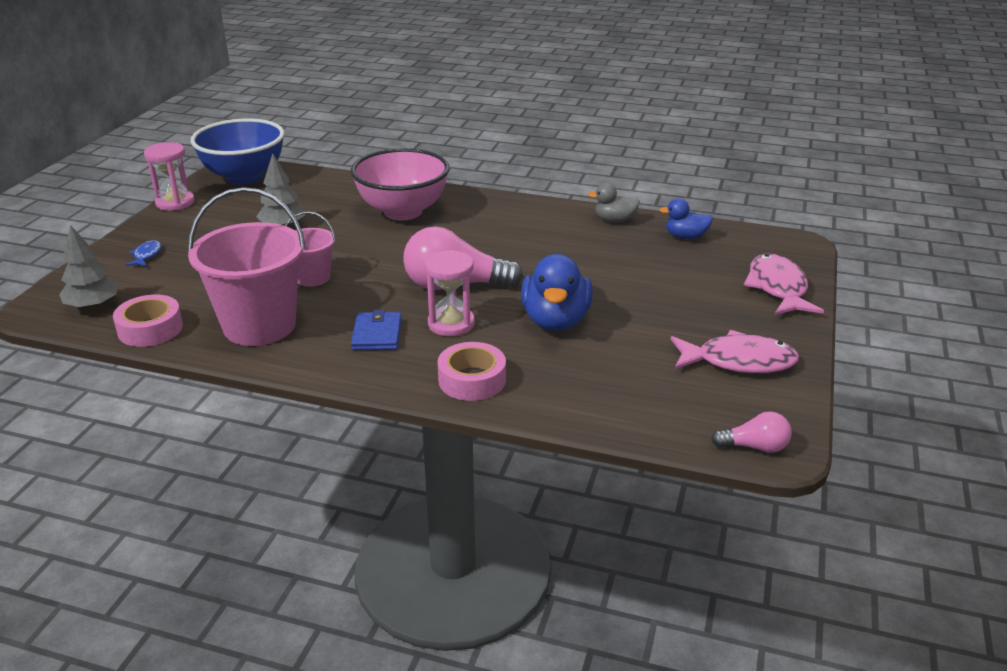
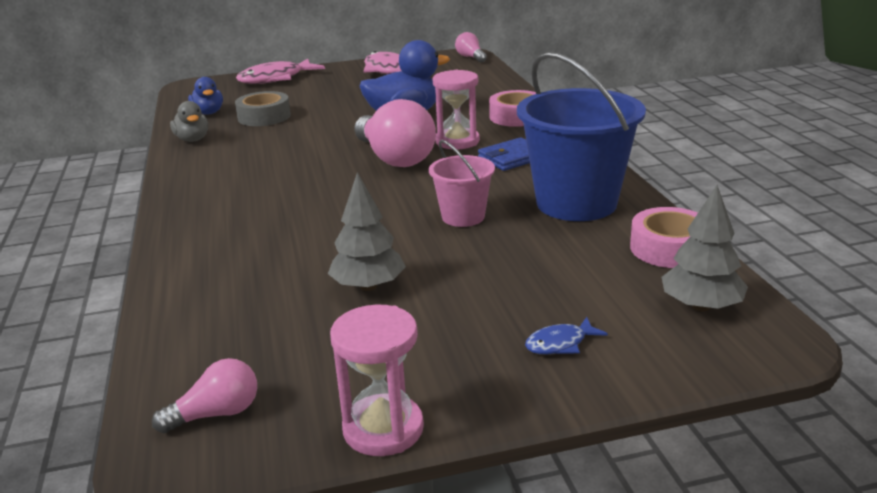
camera: 120 degrees left, 5 degrees down
(244, 177) = (216, 414): blue bowl -> pink light bulb
(259, 326) = (576, 203): pink bucket -> blue bucket
(403, 211) = (253, 232): pink bowl -> none
(641, 257) = (264, 117): none -> grey tape

